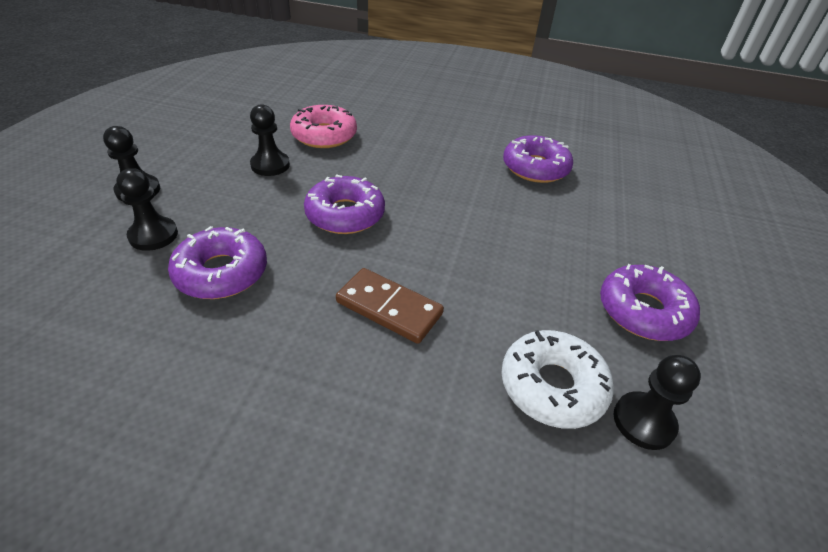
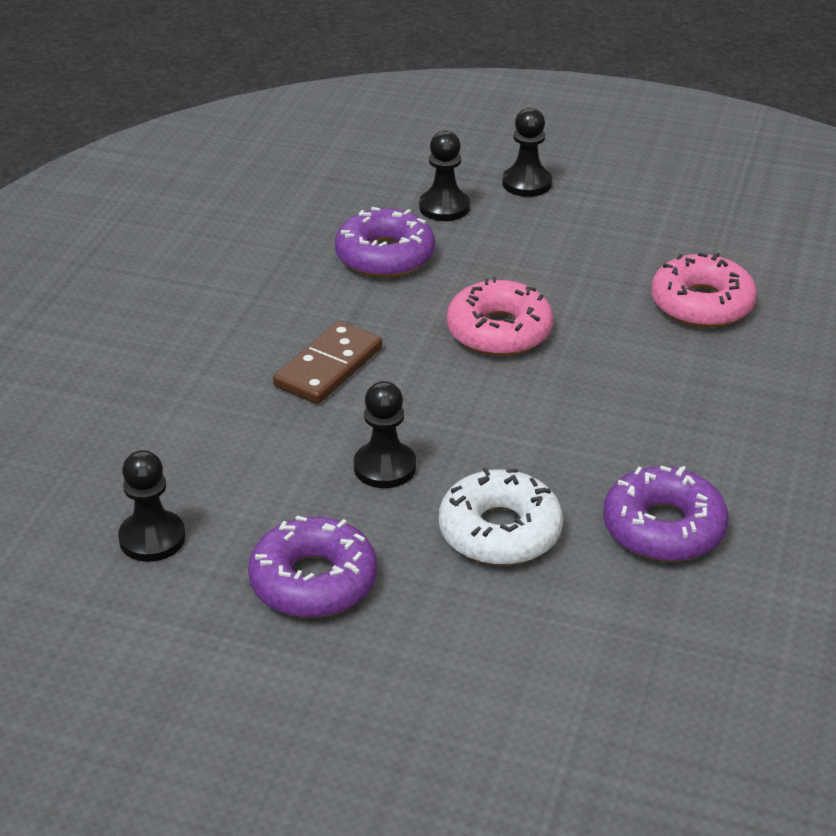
camera: 95 degrees right, 5 degrees down
(270, 165) = (604, 265): black pawn -> black pawn (385, 467)
(345, 214) = (499, 331): purple donut -> pink donut
(552, 386) = (207, 477): white donut -> white donut (500, 531)

